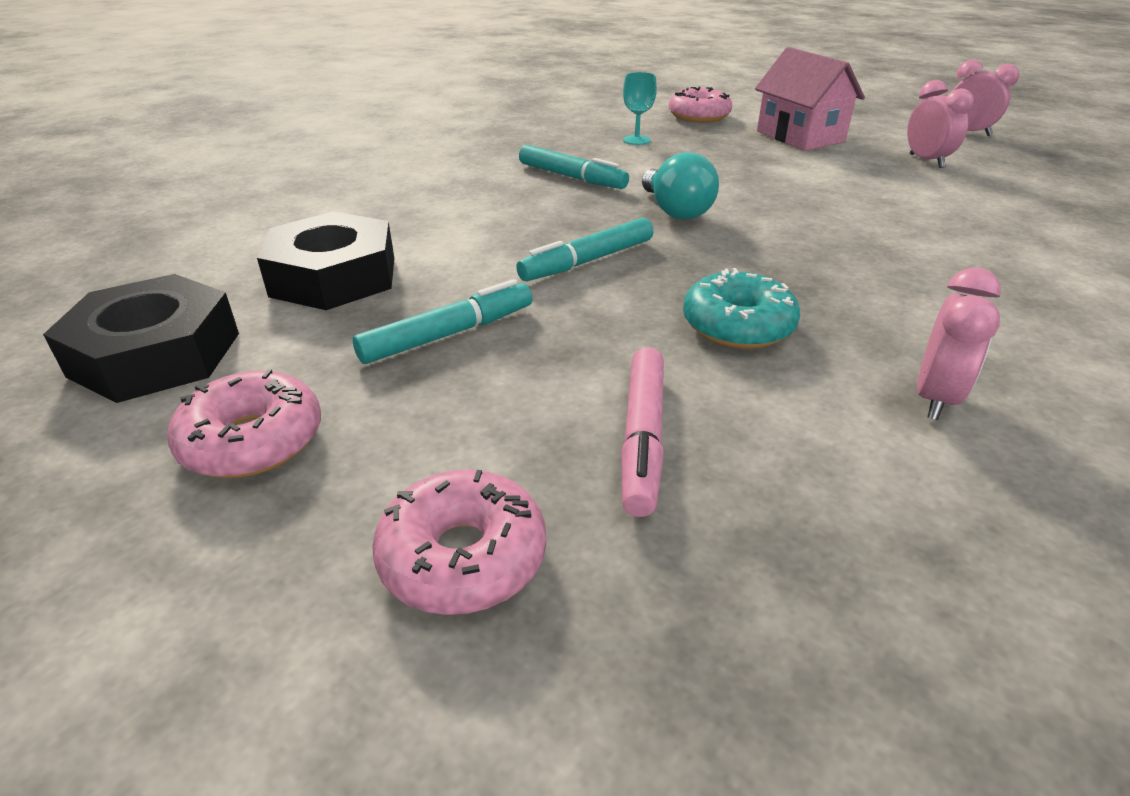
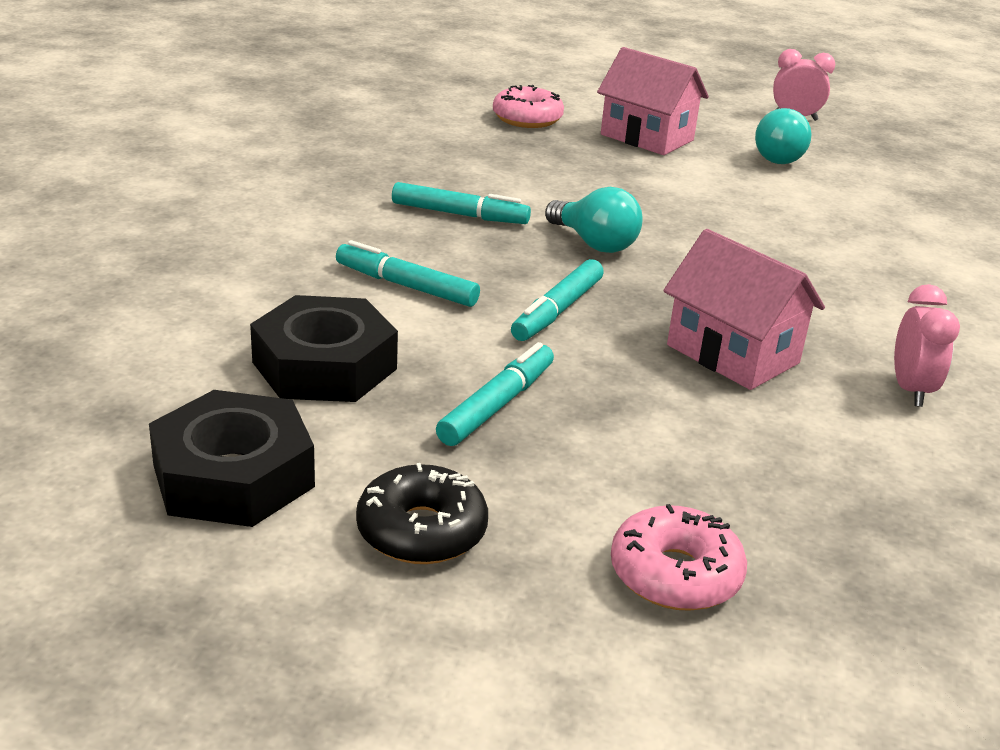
camera: 25 degrees left, 5 degrees down
(253, 441) = (421, 531): pink donut -> black donut
(470, 224) = (406, 286): none -> turquoise marker
(636, 140) = (487, 158): turquoise goblet -> none
(643, 438) = (731, 462): pink marker -> none
(737, 326) = (732, 354): turquoise donut -> pink house
(926, 161) = (778, 157): pink clock -> turquoise light bulb

